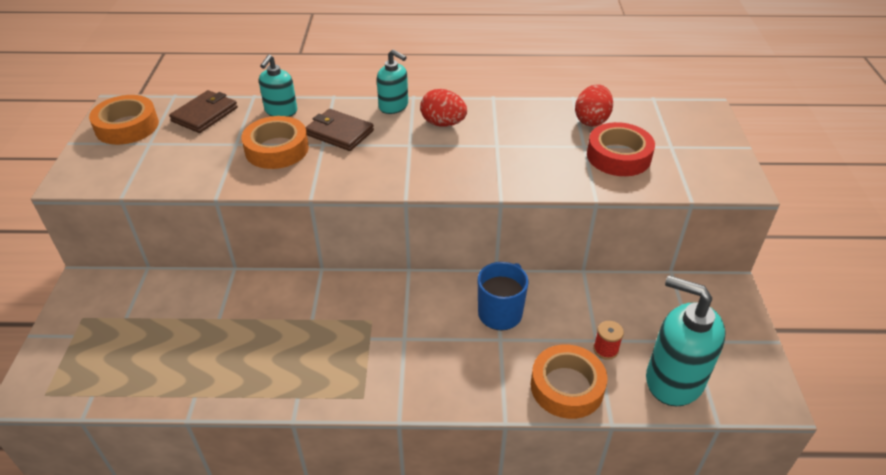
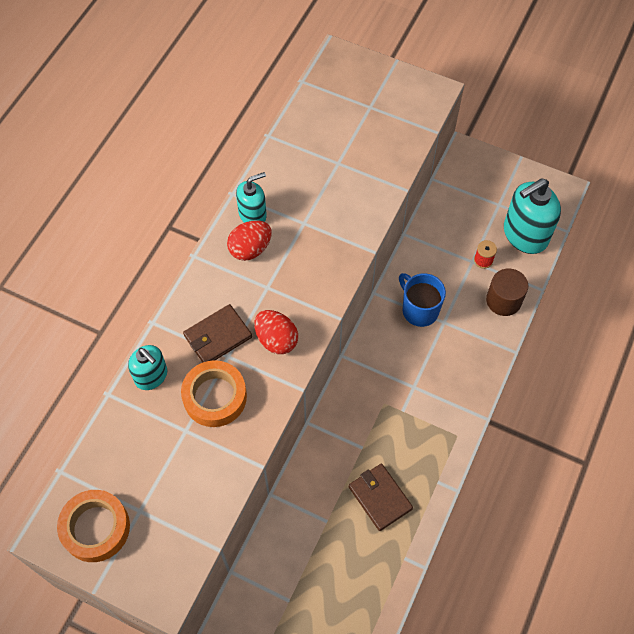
camera: 65 degrees left, 20 degrees up
(205, 114) = (116, 448): brown wallet -> brown wallet (380, 497)
(394, 106) = (200, 277): turquoise soap dispenser -> turquoise soap dispenser (253, 214)
(567, 387) = (503, 300): orange tape -> brown cylinder
(591, 120) = (307, 139): red egg -> red egg (276, 340)
(618, 156) = (363, 147): red tape -> none

